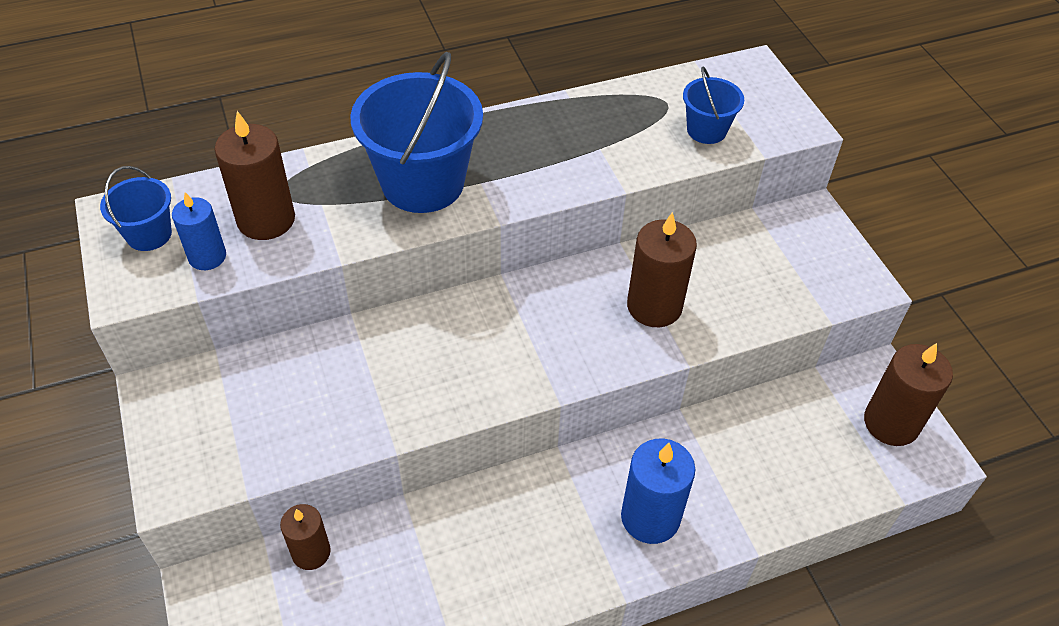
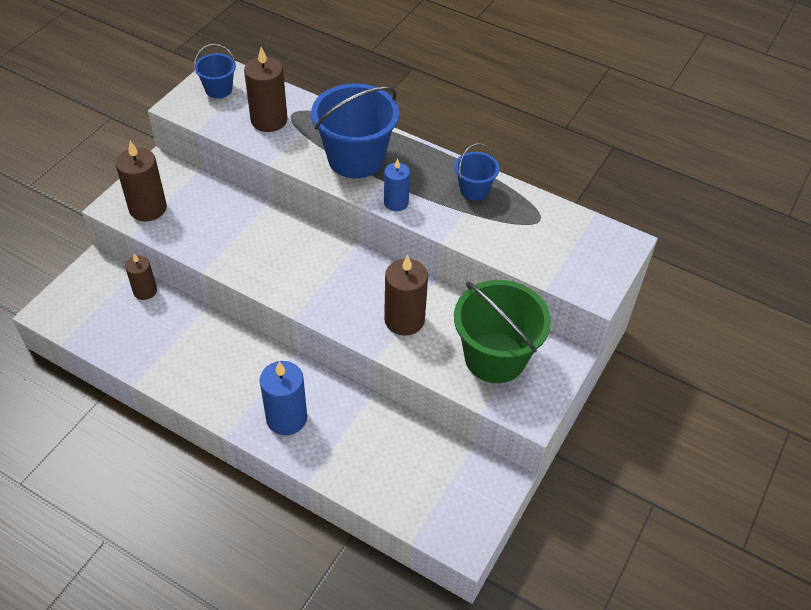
camera: 50 degrees right, 0 degrees up
(207, 257) = (225, 117): blue candle -> blue candle (396, 202)
(706, 130) = (537, 250): blue bucket -> blue bucket (474, 190)
(769, 266) = (495, 357): none -> green bucket
(891, 423) = (468, 506): brown candle -> brown candle (148, 208)

